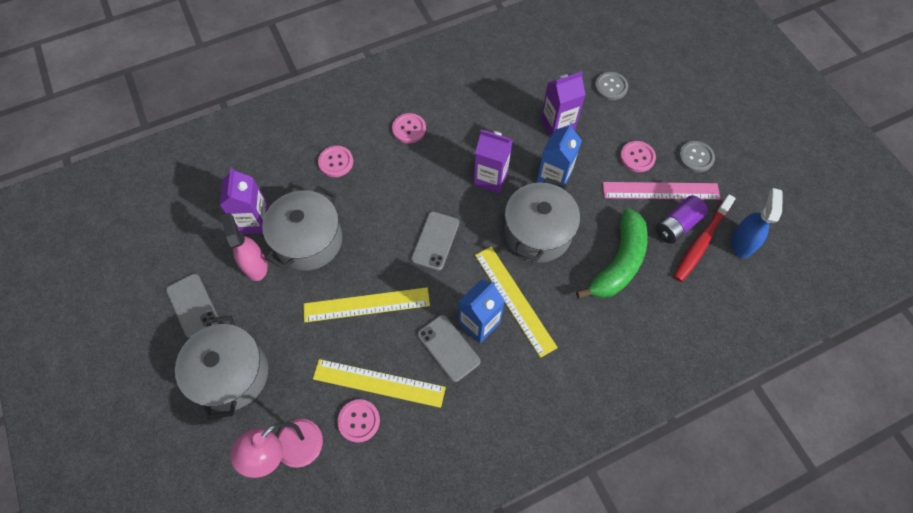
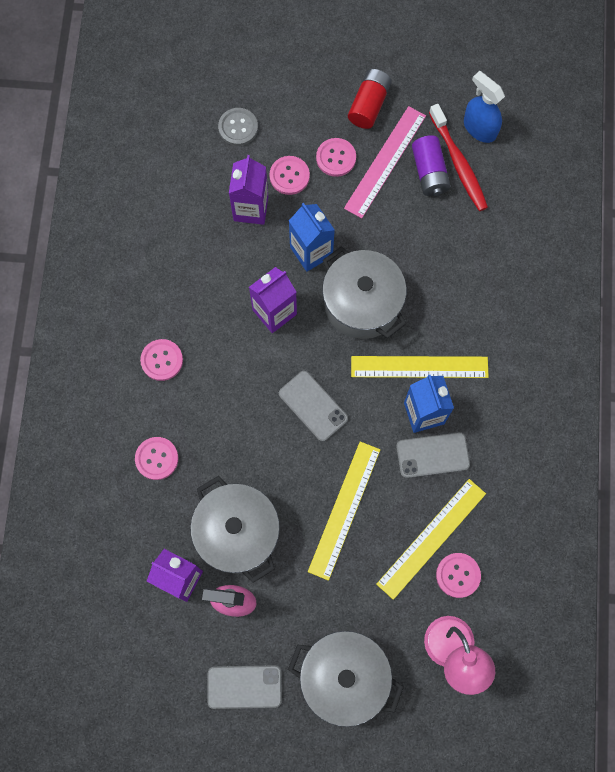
camera: 60 degrees left, 10 degrees up
(600, 135) = (289, 176): none -> pink button
(618, 262) = (436, 249): green banana -> none
(696, 157) = (369, 105): grey button -> red battery

